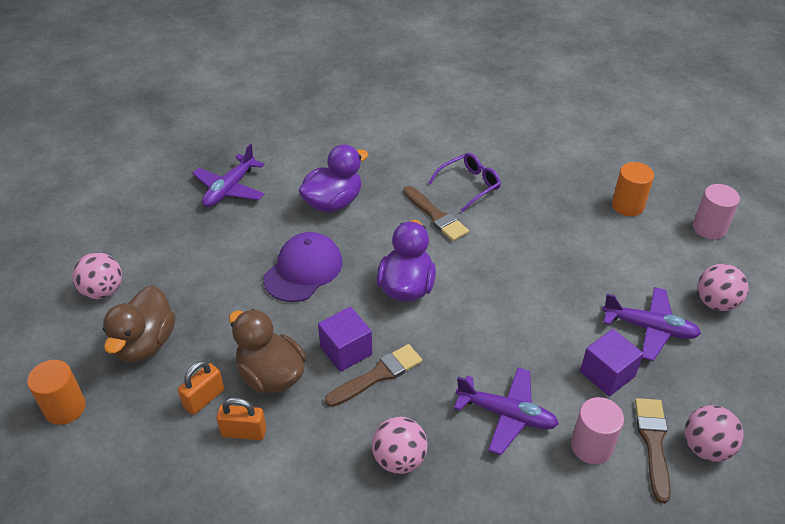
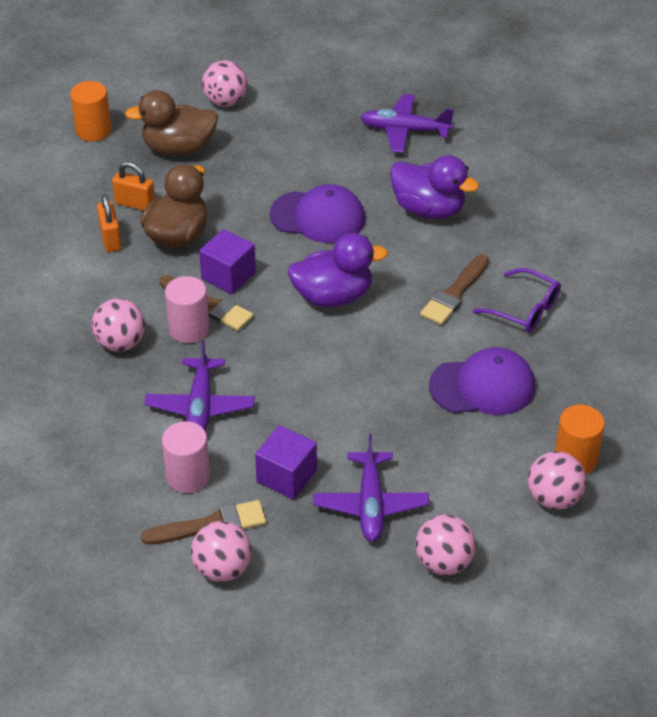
camera: 70 degrees right, 0 degrees up
(541, 230) = (482, 386): none -> purple cap
(662, 227) = (553, 498): none -> pink ball
(709, 228) = (579, 546): pink cylinder -> pink cylinder (189, 329)

